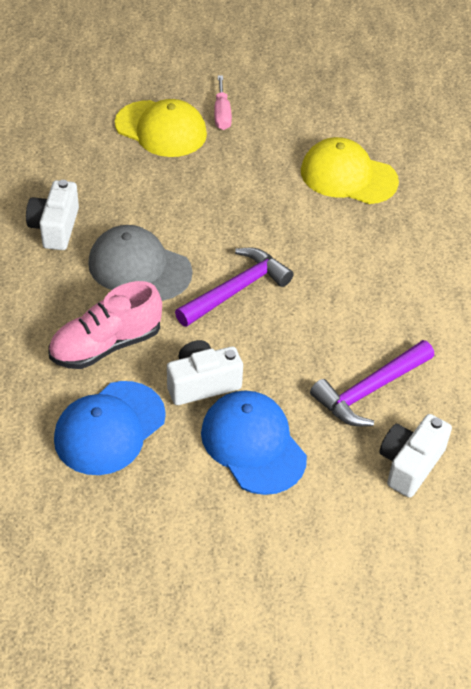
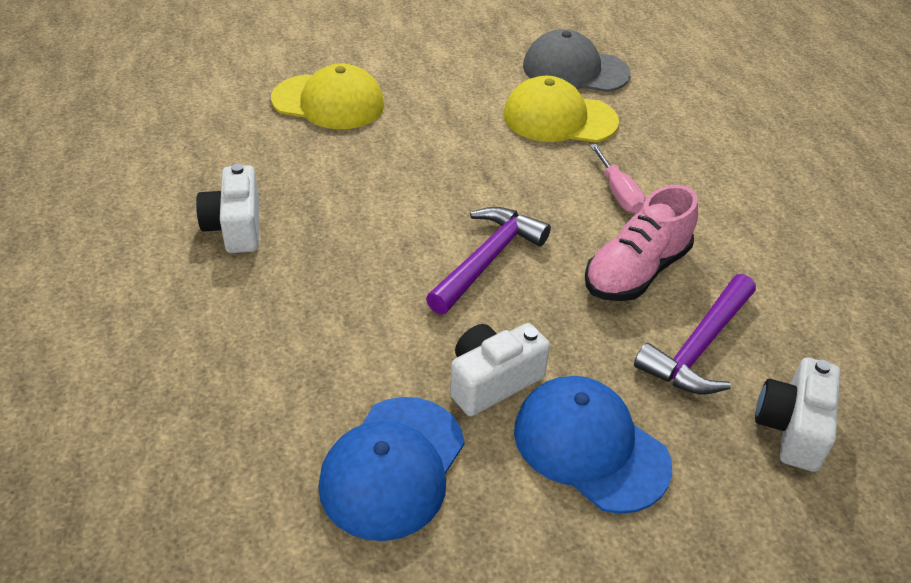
camera: 15 degrees left, 5 degrees down
(106, 345) = (349, 358): pink shoe -> pink shoe (636, 271)
(139, 268) = (358, 255): grey cap -> grey cap (575, 70)
(222, 114) = (392, 78): pink screwdriver -> pink screwdriver (618, 193)

